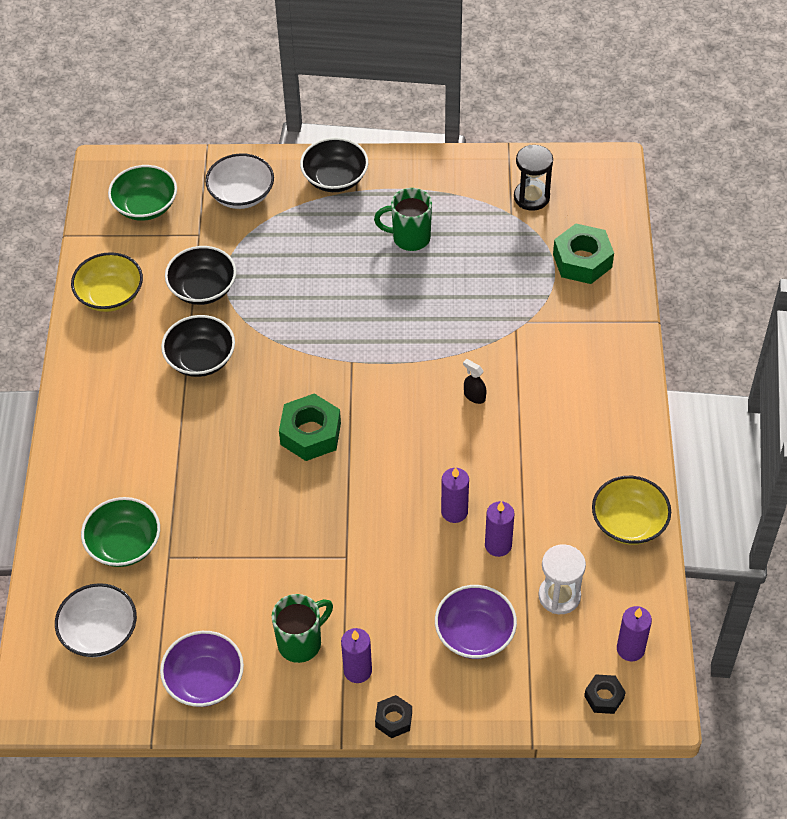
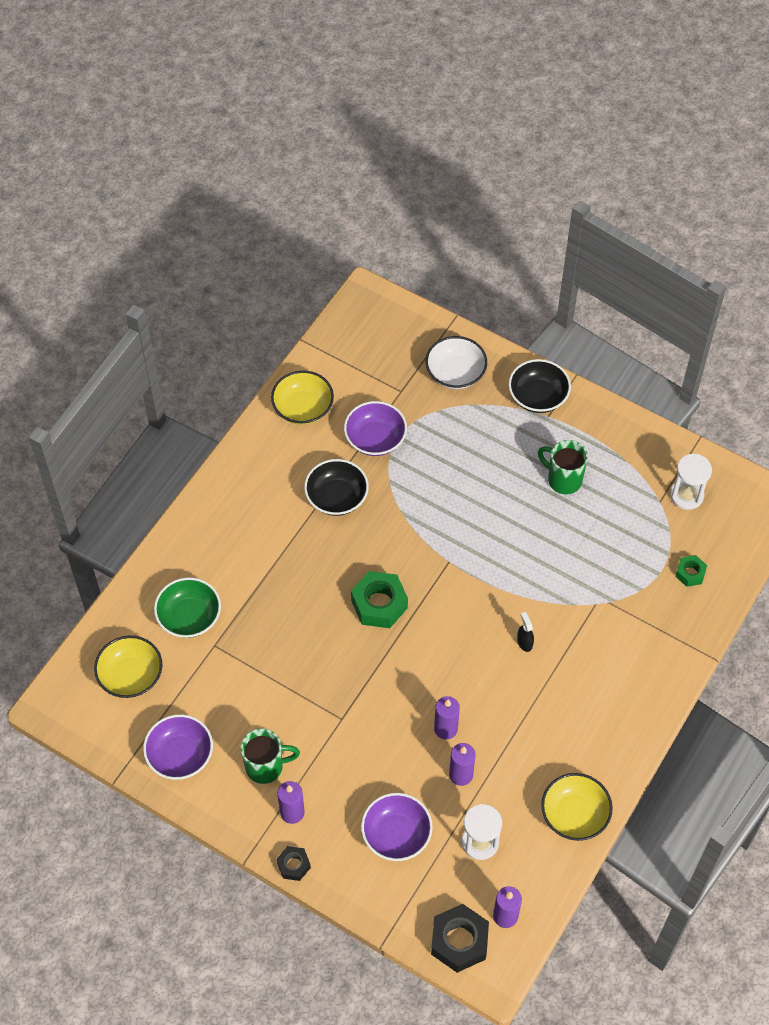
camera: 30 degrees right, 5 degrees up
(100, 632) = (131, 675): white bowl -> yellow bowl
(145, 206) = (376, 345): green bowl -> none
(203, 288) = (375, 439): black bowl -> purple bowl
(531, 197) = (686, 495): black hourglass -> white hourglass
(582, 261) = (690, 573): green nut -> green nut, size x0.55
(604, 697) = (459, 941): black nut -> black nut, size x1.81

